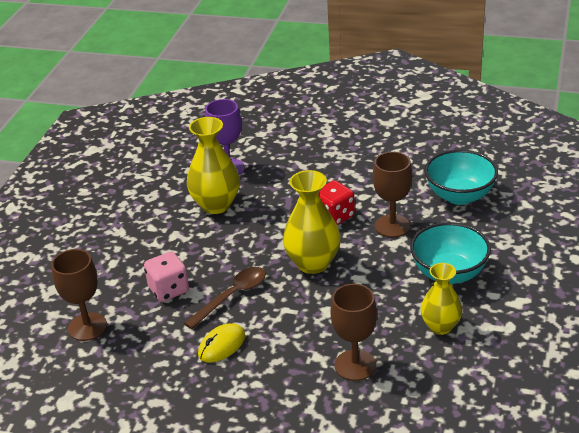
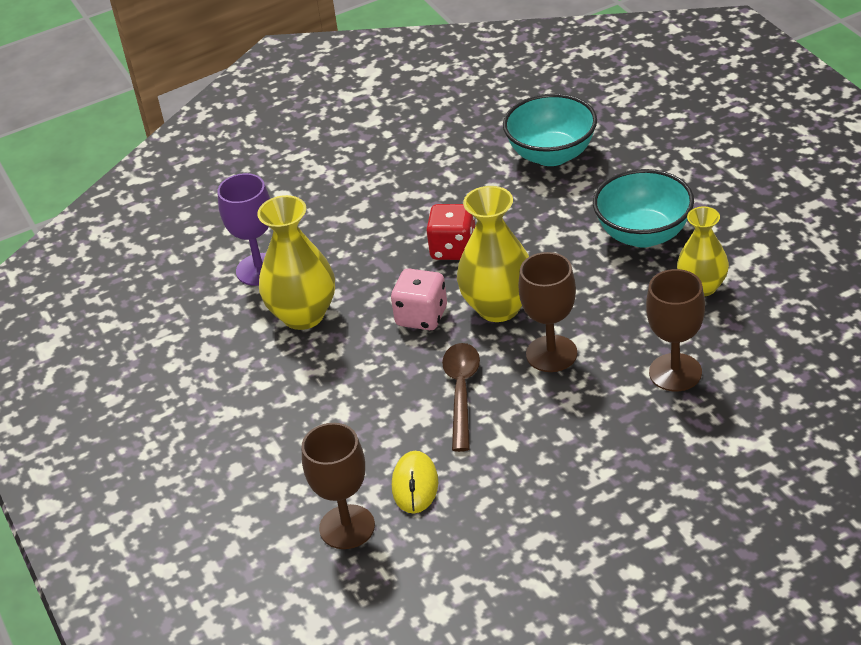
camera: 40 degrees left, 5 degrees up
(169, 290) = (382, 431): pink dice -> pink dice (421, 316)
(221, 345) = (521, 444): yellow mouse -> yellow mouse (415, 485)
(392, 226) = (526, 223): brown goblet -> brown goblet (551, 354)

